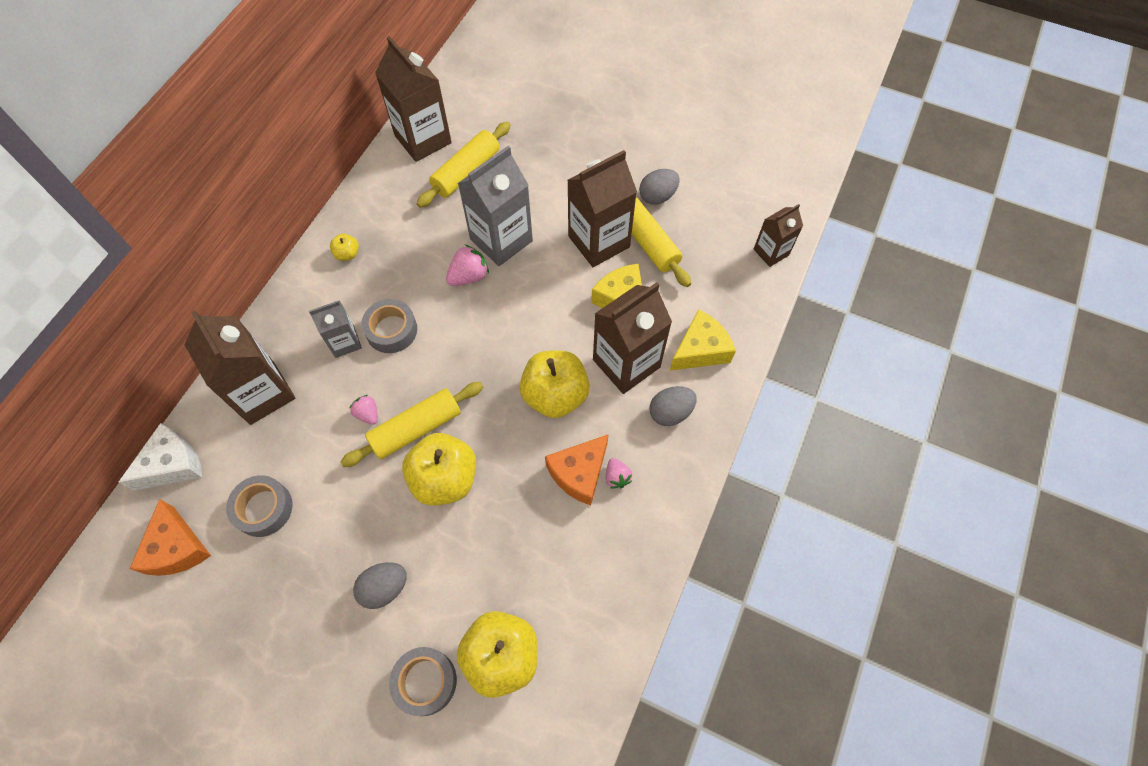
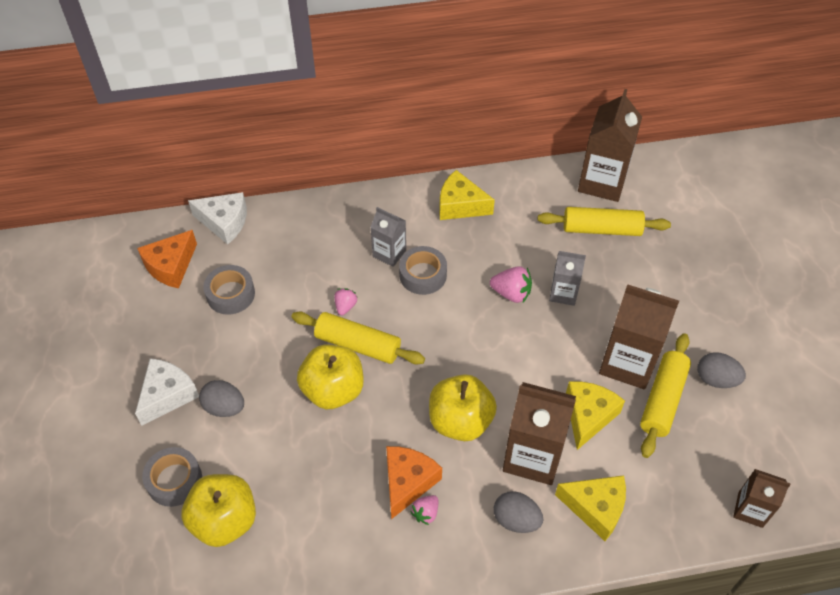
camera: 55 degrees right, 10 degrees down
(262, 393) = (311, 234): brown carton -> none
(326, 637) = (167, 395): none -> white cheese
(347, 254) = (460, 205): yellow apple -> yellow cheese
(501, 240) = (563, 293): grey carton -> grey carton, size x0.57
(579, 473) = (407, 482): orange cheese -> orange cheese turned 105 degrees clockwise

